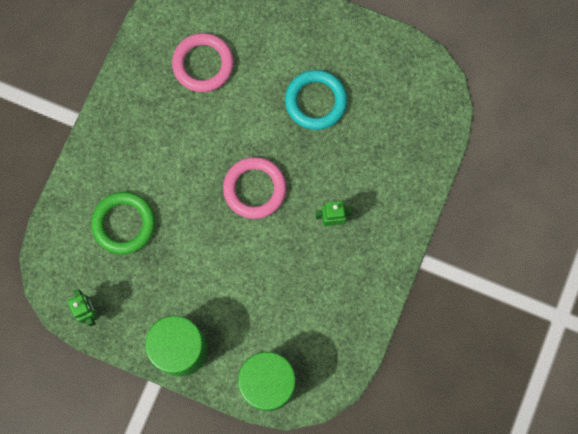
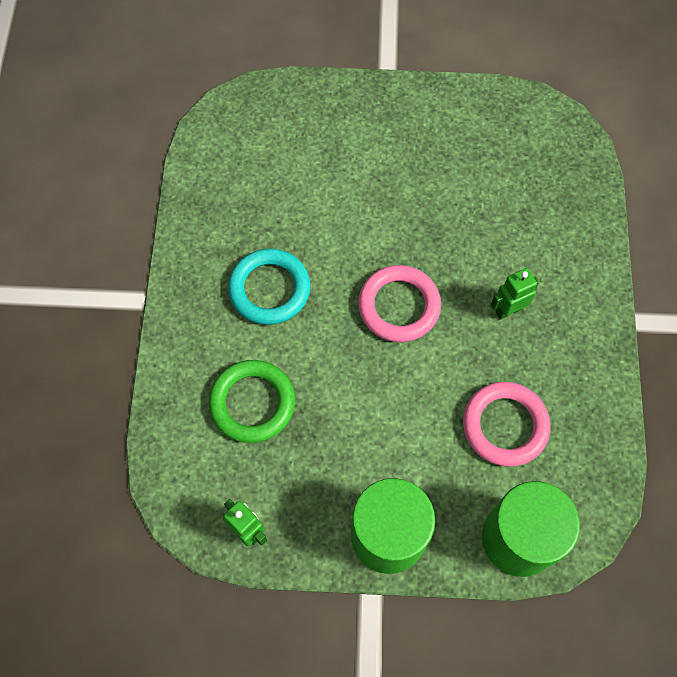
camera: 20 degrees left, 10 degrees down
(203, 64) = (278, 187): pink ring -> pink ring (505, 425)
(316, 101) = (428, 185): turquoise ring -> turquoise ring (269, 289)

